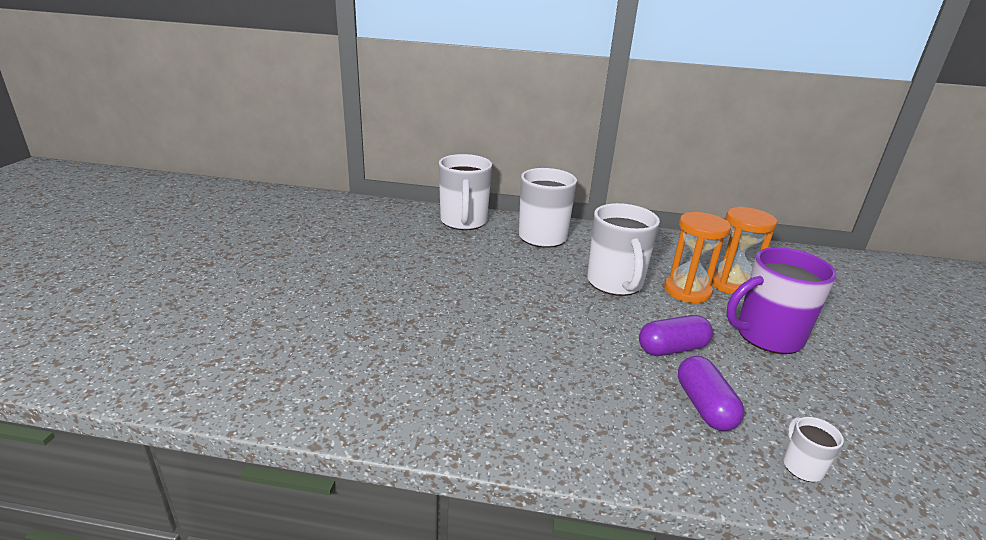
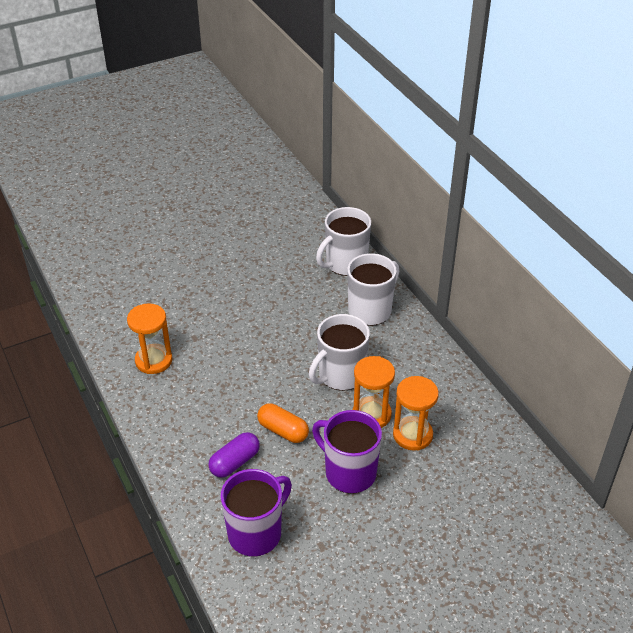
camera: 55 degrees right, 15 degrees up
(447, 391) = (153, 360): none -> orange hourglass
(672, 349) = (283, 431): purple capsule -> orange capsule
(802, 466) = (217, 515): white mug -> none
(848, 444) = (256, 533): none -> purple mug

